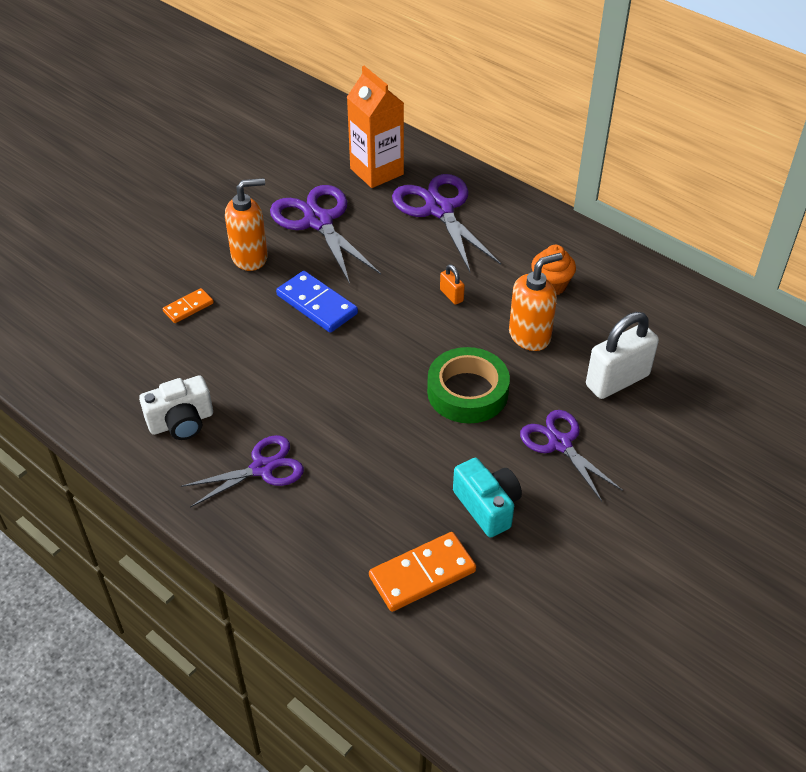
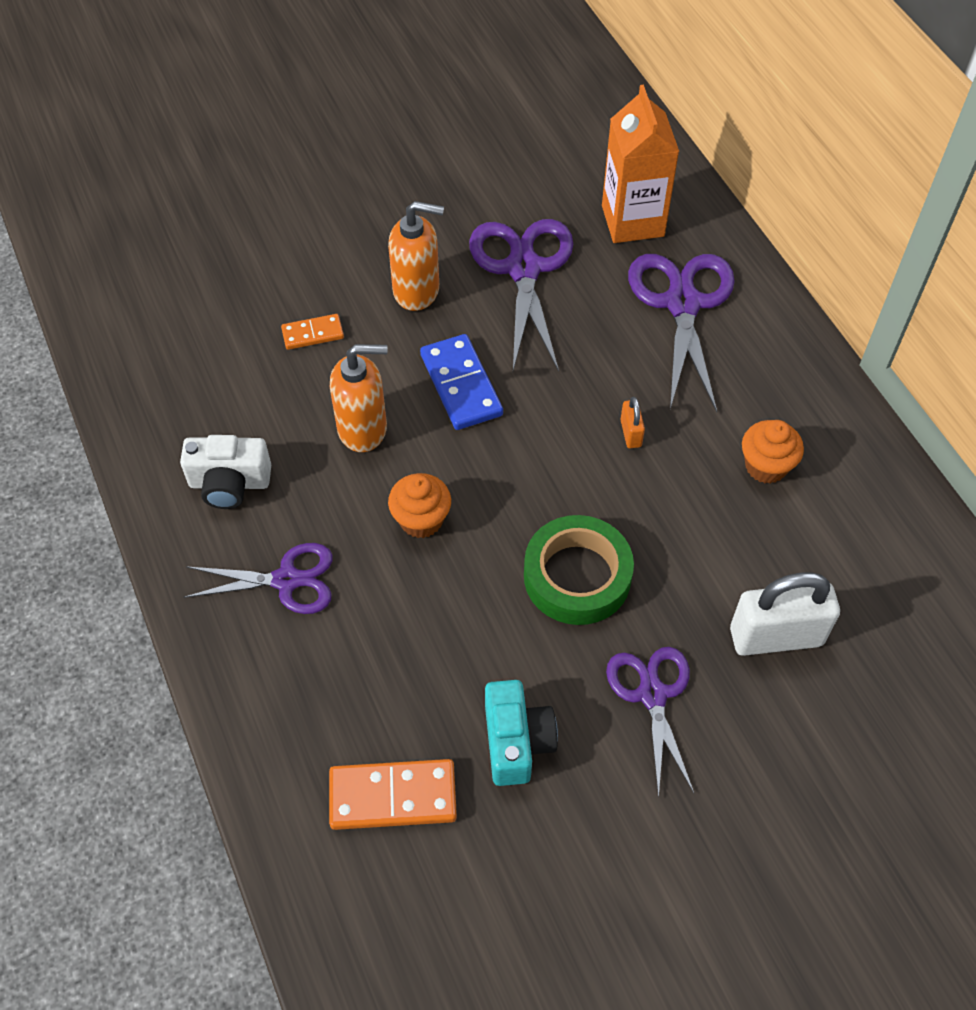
camera: 25 degrees right, 10 degrees up
(338, 396) = (421, 520): none -> orange cupcake
(530, 336) = (698, 528): orange soap dispenser -> orange soap dispenser (363, 429)

